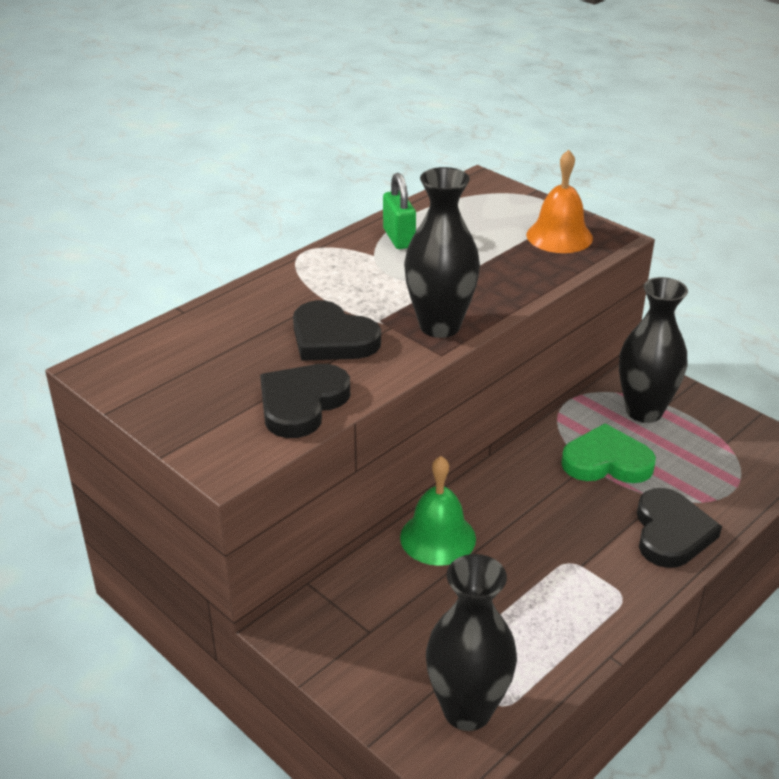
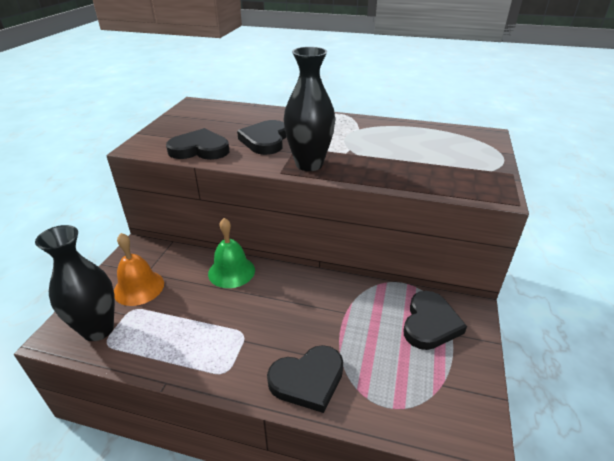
camera: 60 degrees right, 0 degrees up
(399, 238) = (385, 130): green padlock -> none
(559, 236) = (466, 175): orange bell -> orange bell (139, 287)
(606, 461) = (357, 321): green heart -> none
(644, 411) = (430, 323): black vase -> black heart

